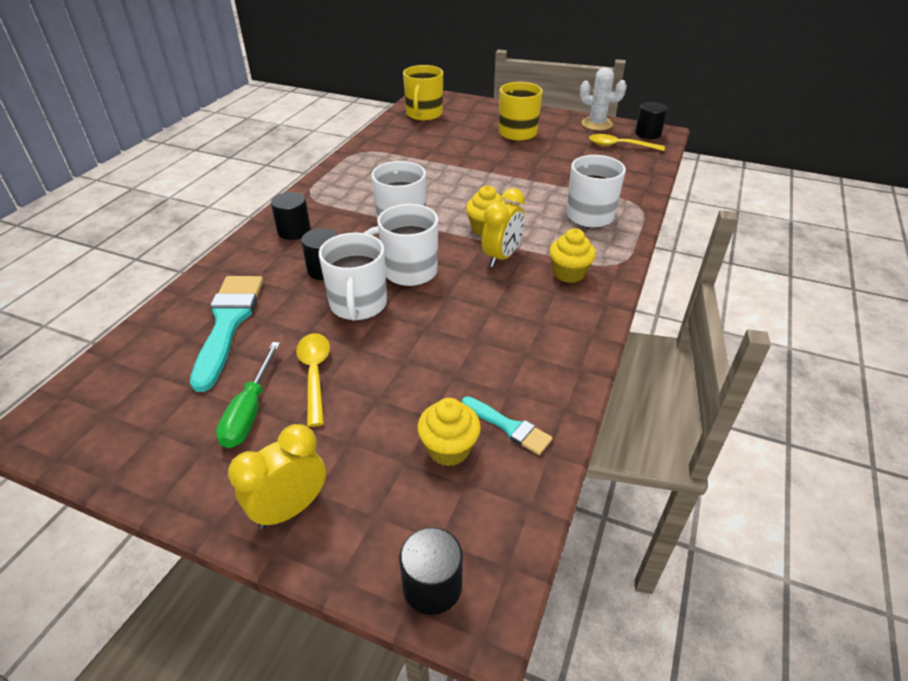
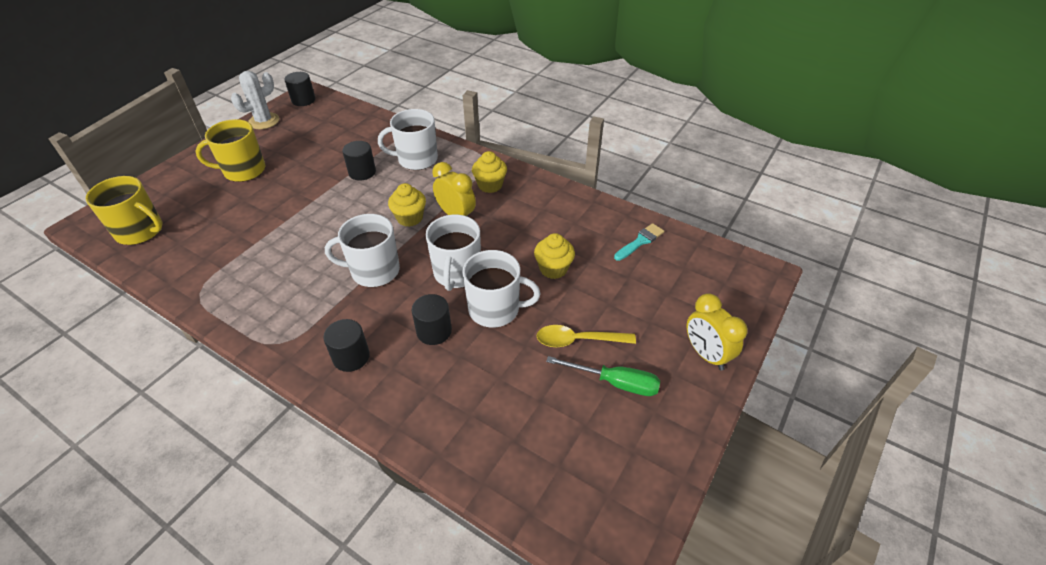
camera: 80 degrees left, 5 degrees up
(228, 323) = (498, 407): turquoise brush -> none
(432, 586) = (753, 289): black cylinder -> black cylinder (362, 172)
(449, 449) = (657, 271): yellow cupcake -> yellow cupcake (553, 269)
(620, 146) = (315, 119): yellow spoon -> none

